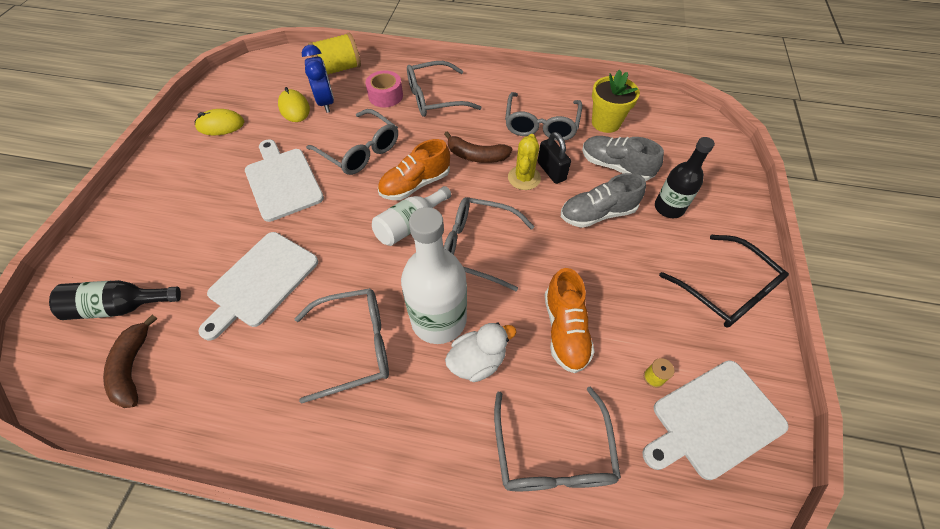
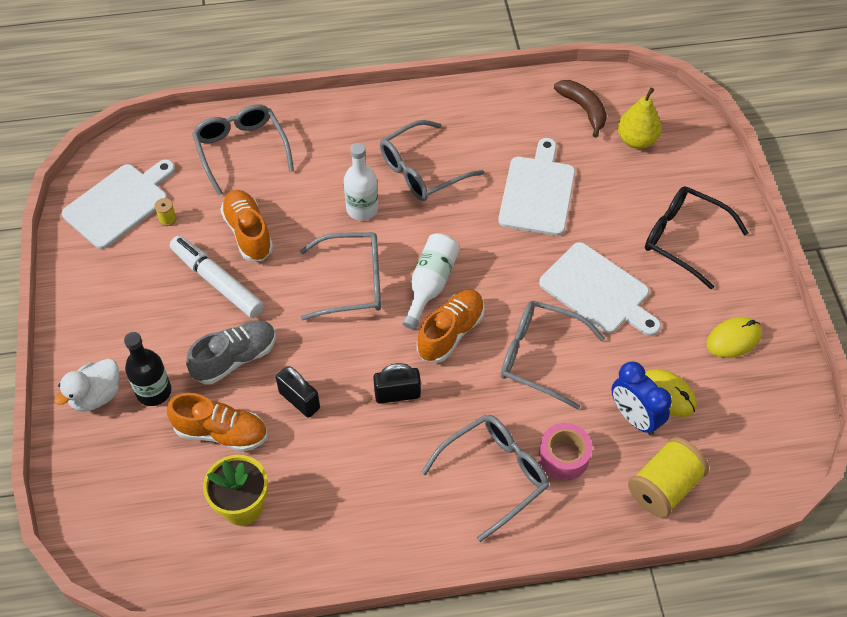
camera: 160 degrees right, 0 degrees up
(121, 307) = (636, 140): black bottle -> yellow pear
(439, 319) = (362, 209): white bottle -> white bottle, size x0.63
(476, 156) = (397, 394): brown banana -> black padlock
(477, 361) = (316, 189): white duck -> white duck (96, 396)
(524, 178) = (329, 380): yellow cactus -> none
(541, 125) = (331, 473): grey glasses -> none
(605, 286) = (217, 281): none -> white marker
(615, 166) = (221, 432): grey shoe -> orange shoe
(726, 290) = (97, 312): black glasses -> black glasses (684, 239)

